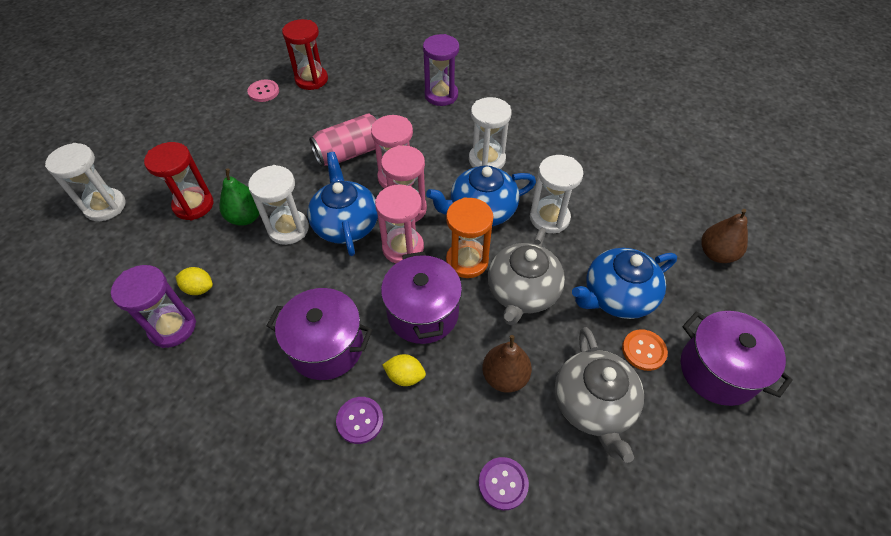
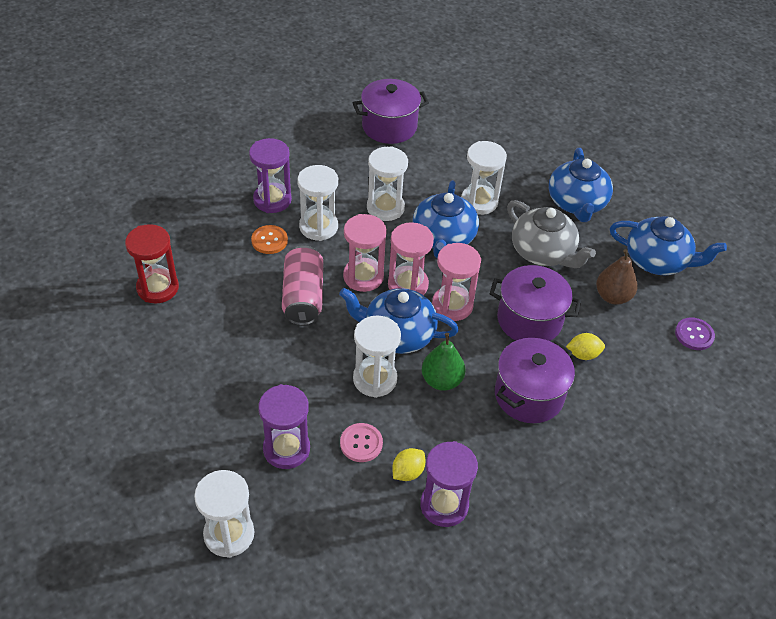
camera: 65 degrees left, 5 degrees down
(193, 205) = (286, 449): red hourglass -> purple hourglass
(246, 217) = (336, 409): green pear -> green pear (441, 380)
(263, 92) = (142, 336): pink button -> pink button (361, 443)
(360, 420) = (608, 397): purple button -> none
(405, 376) = (583, 354): yellow lemon -> yellow lemon turned 45 degrees clockwise
(432, 131) = (318, 227): none -> white hourglass
(467, 261) = (492, 271): orange hourglass -> none
(593, 404) = (657, 260): grey teapot -> blue teapot
(644, 350) = (628, 214): orange button -> orange button (269, 240)
(716, 254) = (569, 134): brown pear -> none
(718, 370) = (661, 188): purple pot -> purple pot (389, 126)

